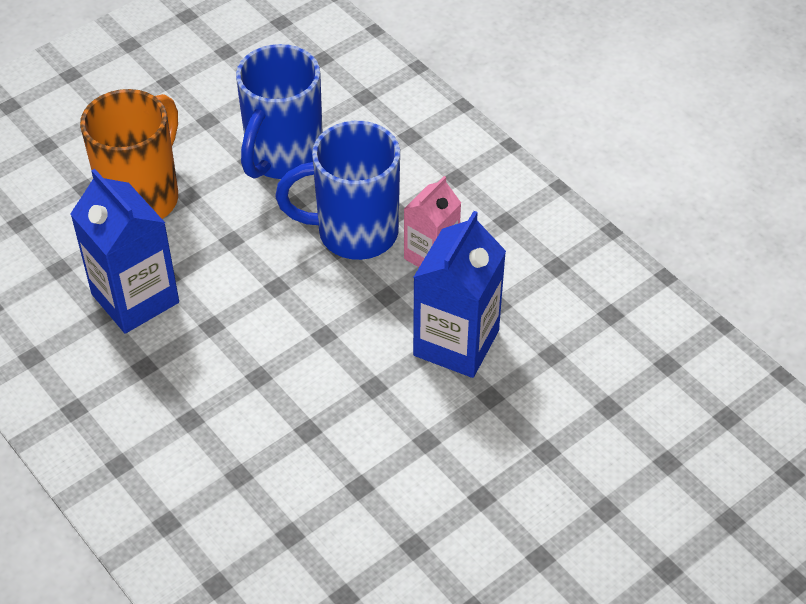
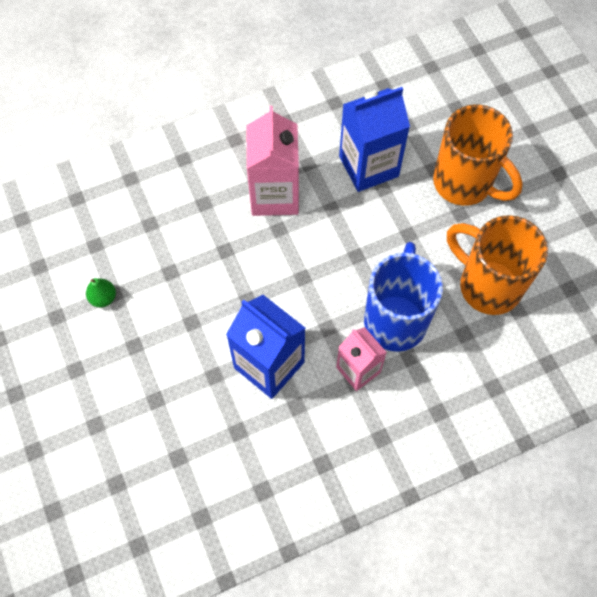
camera: 105 degrees right, 15 degrees up
(205, 393) = (274, 195): none -> pink carton
(283, 157) = (487, 285): blue mug -> orange mug
(424, 557) = (103, 298): none -> green pear

